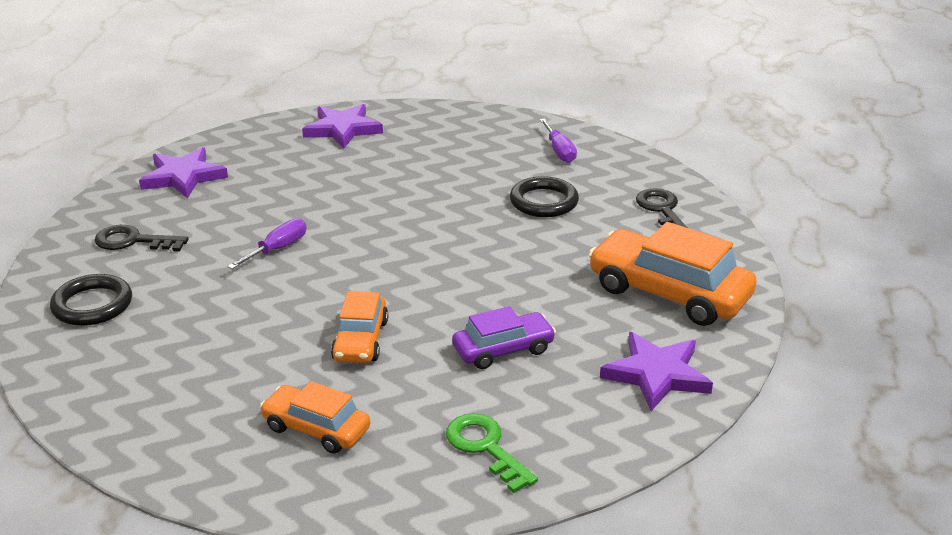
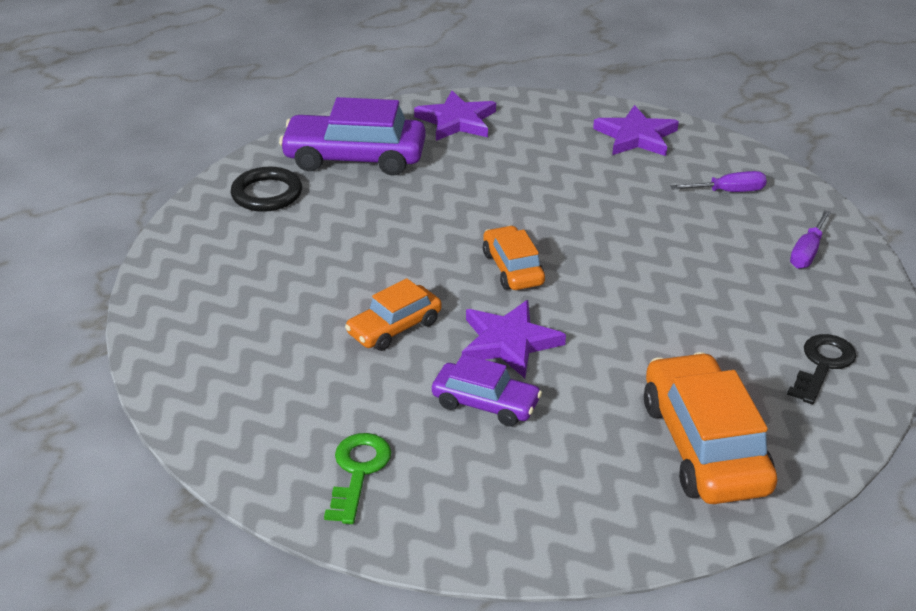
camera: 45 degrees right, 5 degrees up
(133, 241) = (355, 158): black key -> purple car
(277, 249) = (440, 218): purple screwdriver -> purple screwdriver (729, 191)
(316, 428) = (272, 376): orange car -> orange car (513, 268)
(544, 202) = (716, 294): black ring -> none
(656, 374) = (577, 509): purple star -> purple star (509, 342)

